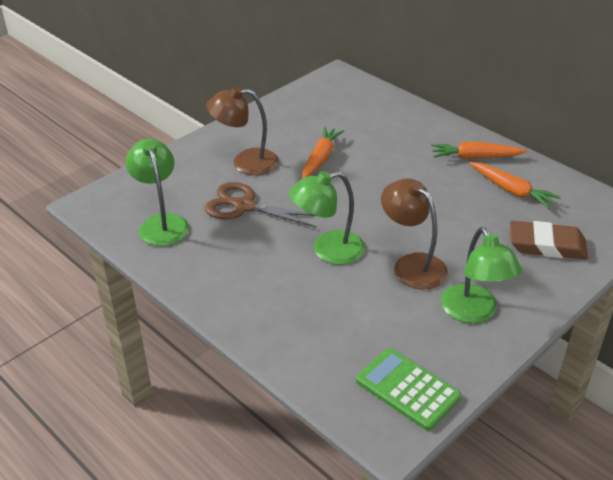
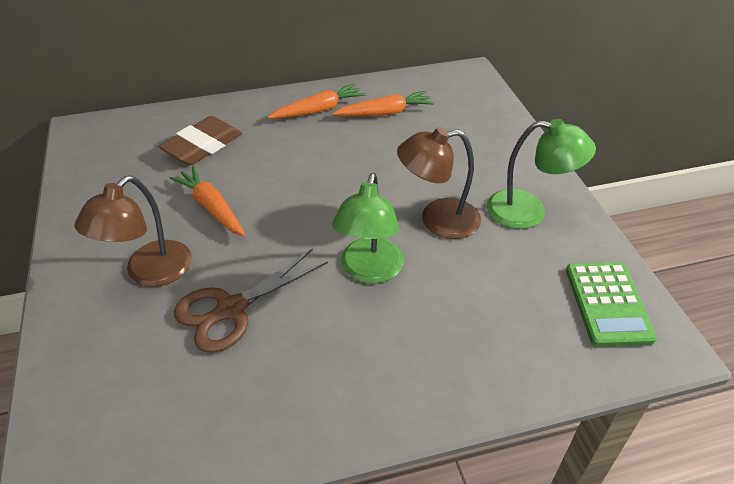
camera: 60 degrees left, 5 degrees up
(161, 223) = (184, 412): green lamp -> none
(407, 389) = (608, 304): green calculator -> green calculator turned 75 degrees counterclockwise
(475, 157) = (319, 110): orange carrot -> orange carrot turned 150 degrees counterclockwise
(547, 245) = (471, 129): brown eraser -> brown eraser (202, 145)

